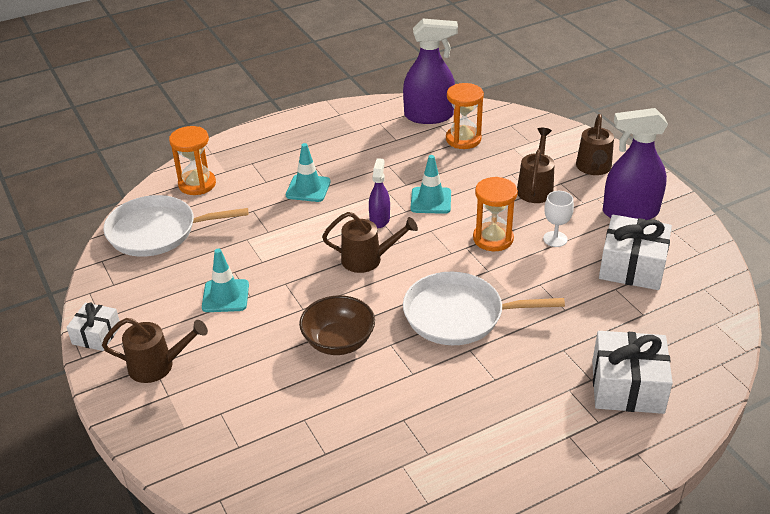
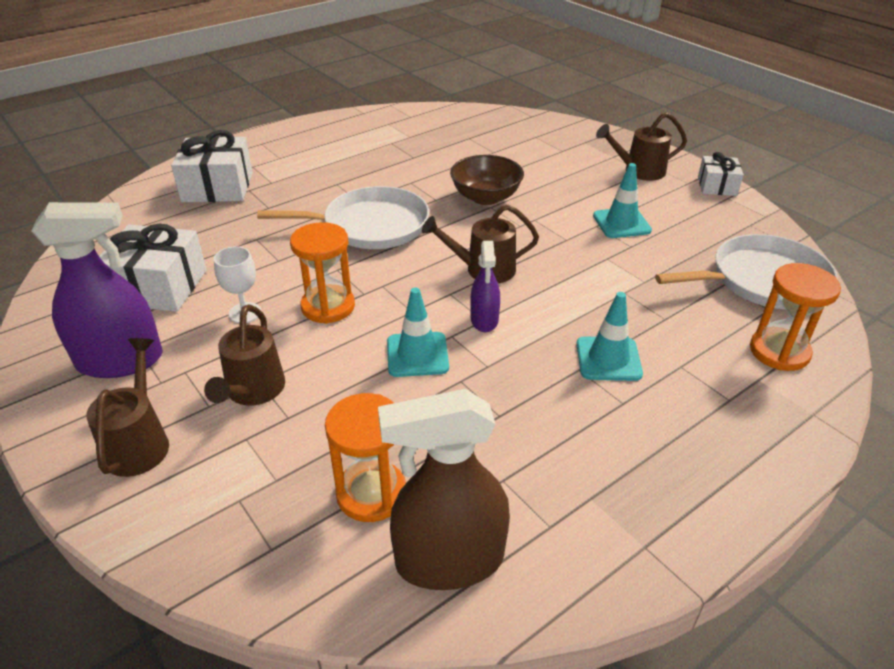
camera: 170 degrees right, 0 degrees up
(429, 116) = (449, 560): purple spray bottle -> brown spray bottle

